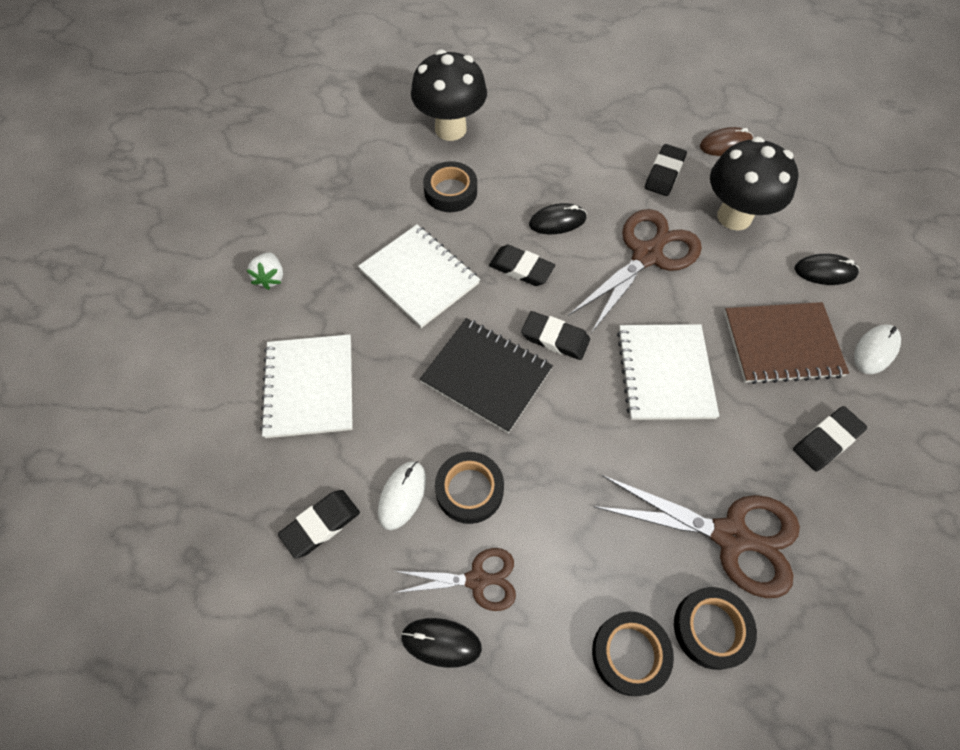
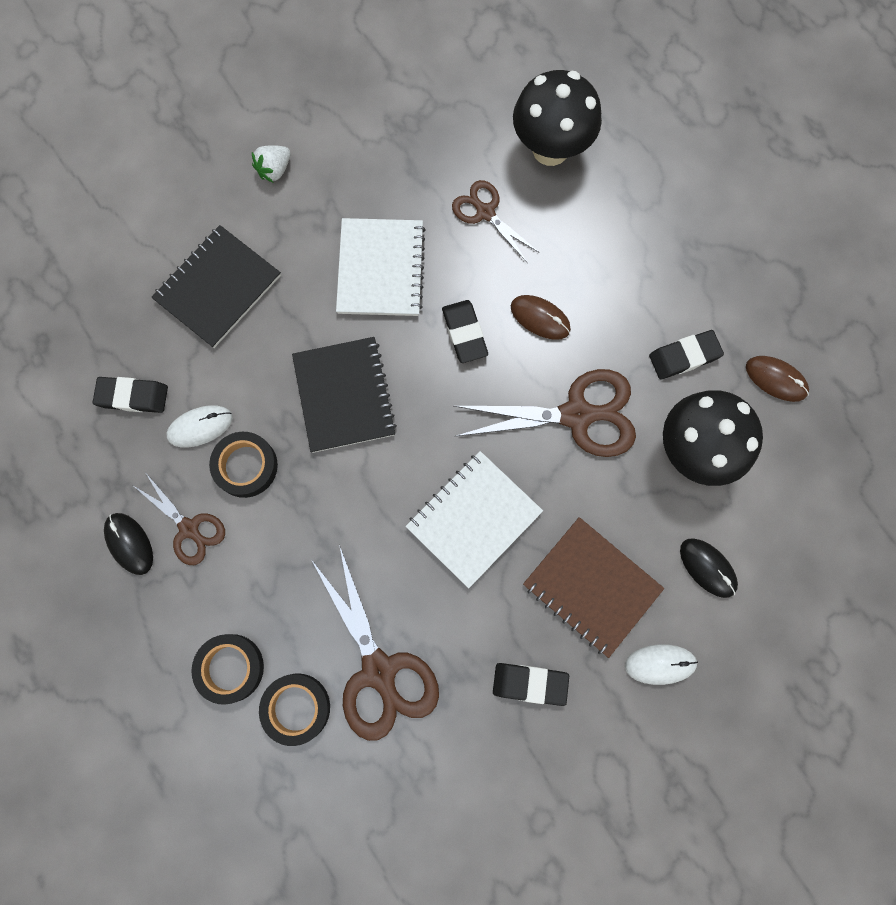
camera: 45 degrees right, 15 degrees up
(309, 387) = (218, 288): white notebook -> black notebook
(450, 191) = (485, 212): black tape -> brown scissors
(555, 338) = (425, 414): black eraser -> none
(557, 221) = (540, 318): black mouse -> brown mouse

